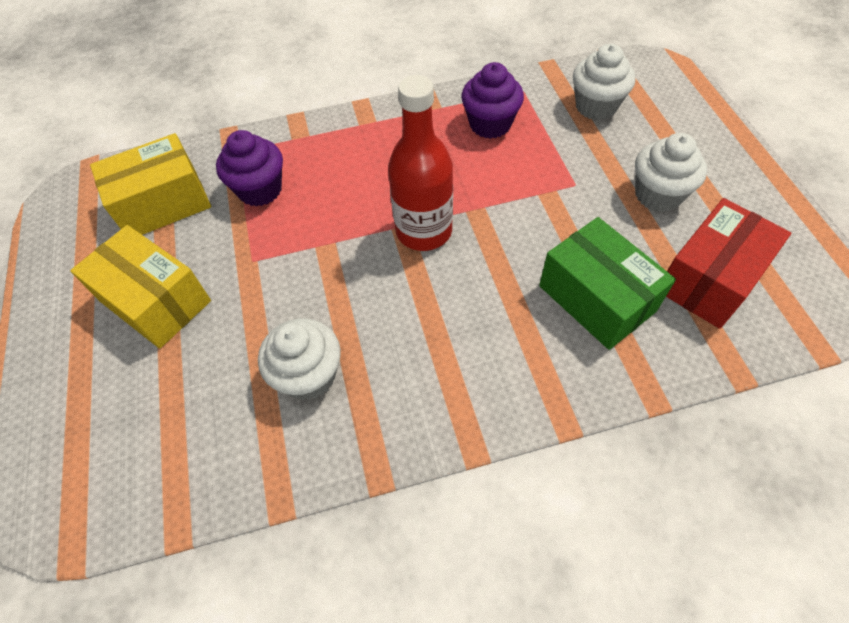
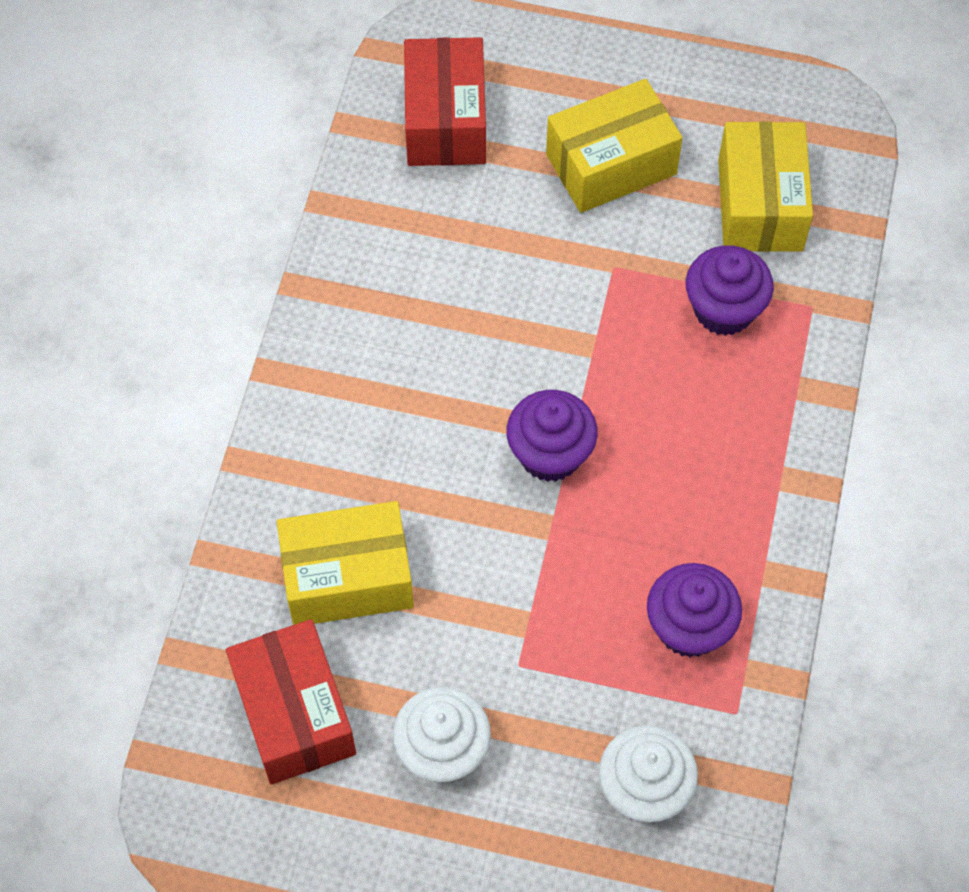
camera: 115 degrees right, 5 degrees up
(147, 443) = (445, 120): none -> red box
(309, 375) = (432, 268): white cupcake -> none
(424, 231) = (550, 454): red bottle -> purple cupcake
(596, 298) = (347, 578): green box -> yellow box

